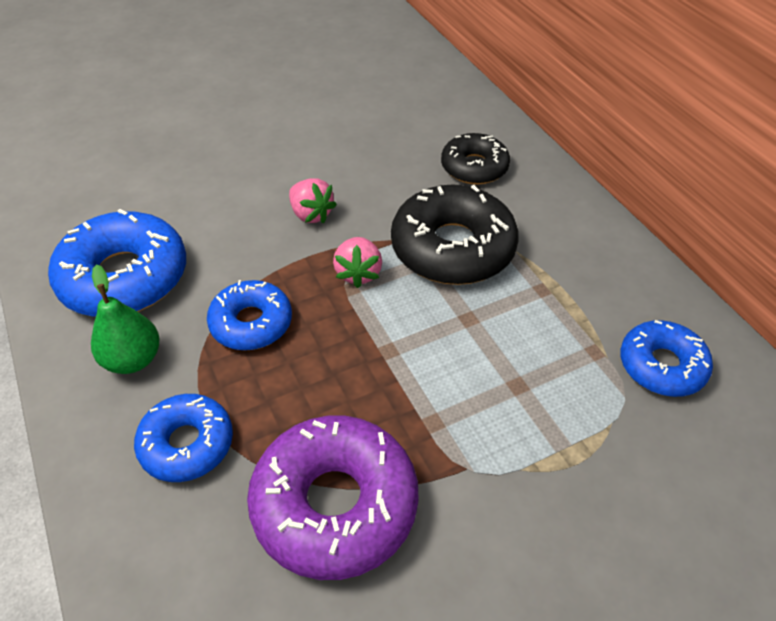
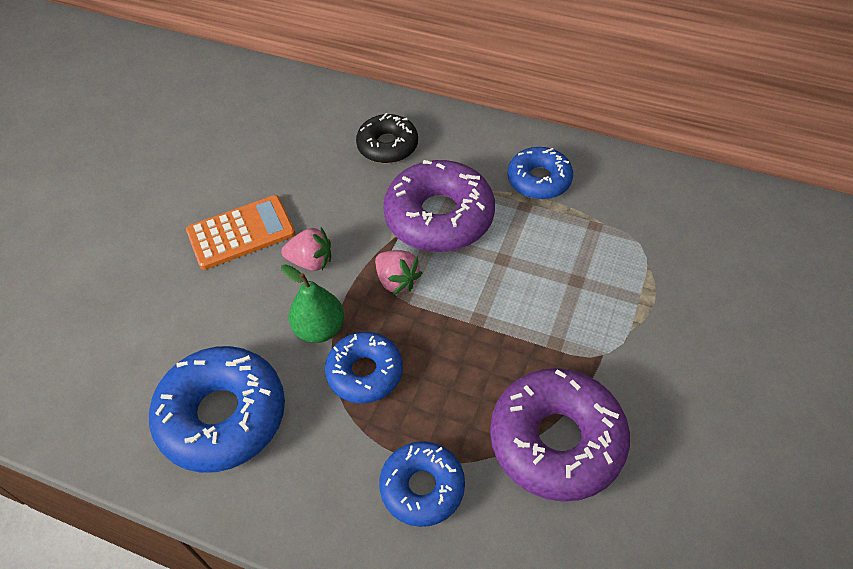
camera: 40 degrees left, 5 degrees up
(133, 359) = (310, 467): green pear -> green pear (320, 329)
(287, 162) = (241, 233): none -> orange calculator
(452, 248) = (439, 217): black donut -> purple donut
(661, 366) = (637, 207): blue donut -> blue donut (539, 180)

